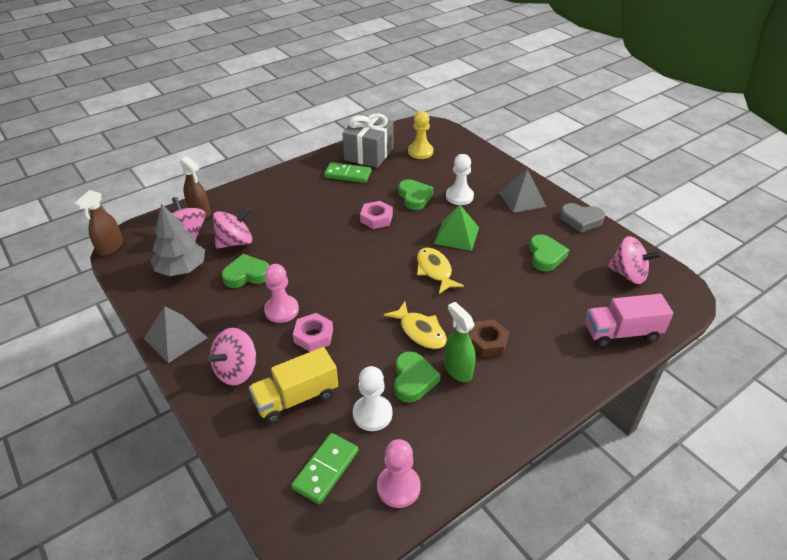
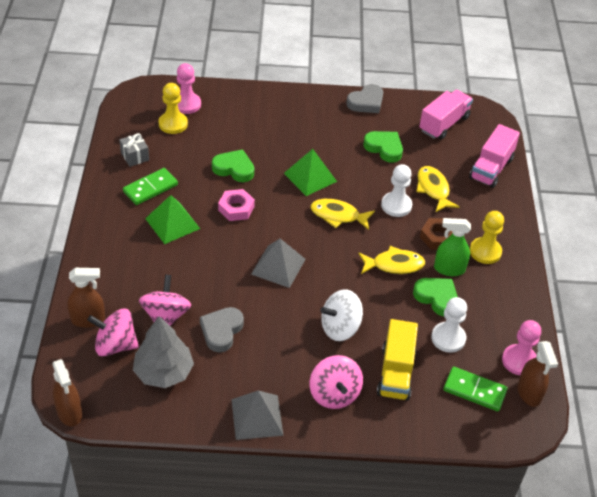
camera: 55 degrees left, 5 degrees up
(246, 275) = (221, 331): green heart -> grey heart
(281, 310) = (291, 331): pink pawn -> pink pawn (186, 104)
(313, 336) = (340, 328): pink nut -> white spinning top
(325, 469) = (474, 391): green domino -> green domino turned 45 degrees counterclockwise
(326, 199) = (172, 223): none -> green pyramid
(363, 519) = (529, 393): none -> brown spray bottle
(369, 154) = (135, 156): grey gift -> grey gift, size x0.50
(459, 196) = (264, 143): white pawn -> white pawn (396, 205)
(511, 384) = (485, 251): none -> yellow pawn
(522, 199) = (307, 113): grey pyramid -> grey pyramid (278, 266)
(540, 309) = (433, 189): none -> yellow fish
(628, 274) = (444, 124): pink spinning top -> pink truck

